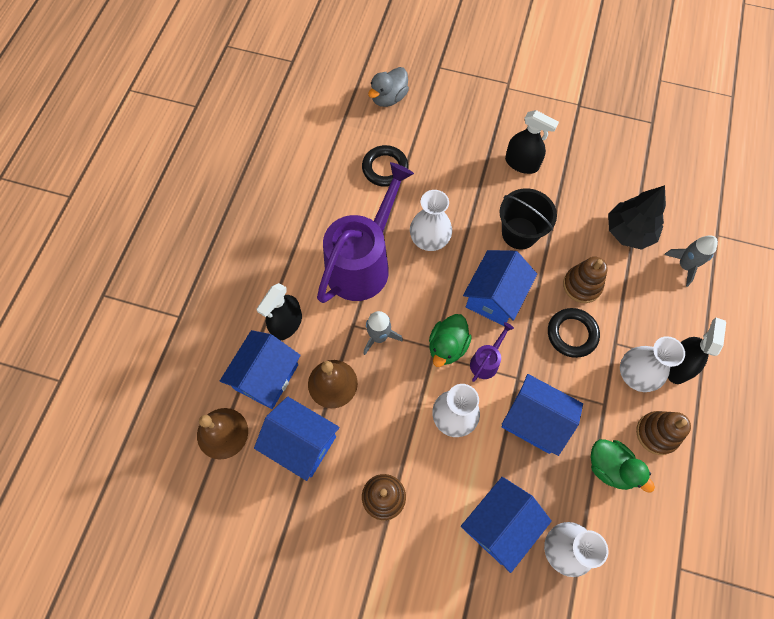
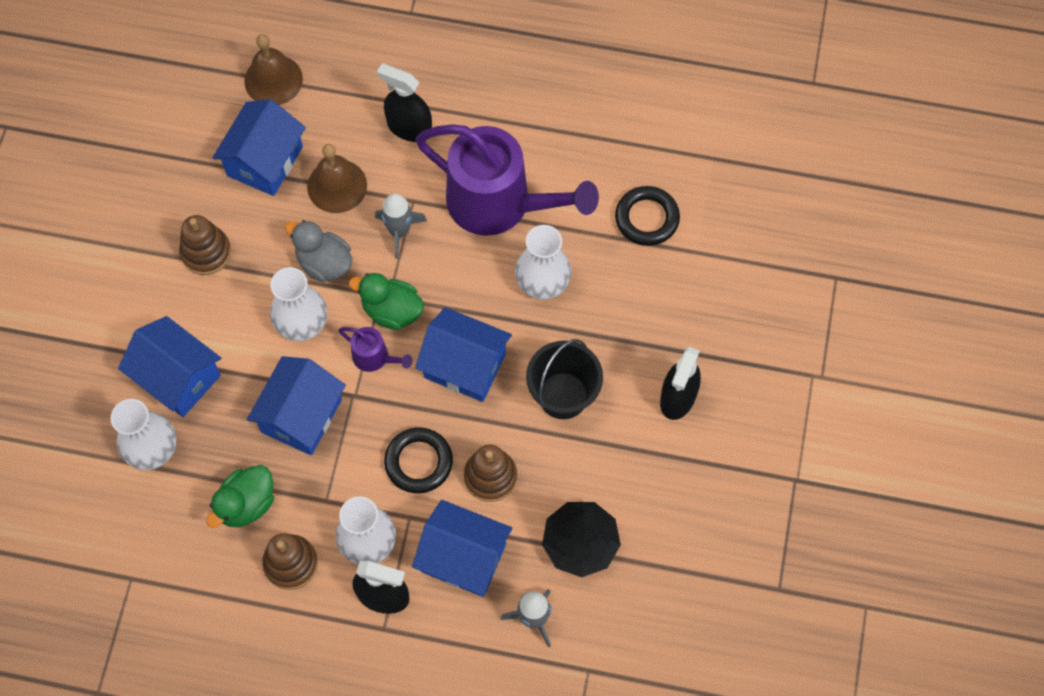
camera: 85 degrees right, 0 degrees up
(266, 377) = (341, 115): blue house -> blue house (463, 557)
(388, 98) = (767, 213): grey duck -> grey duck (324, 263)

